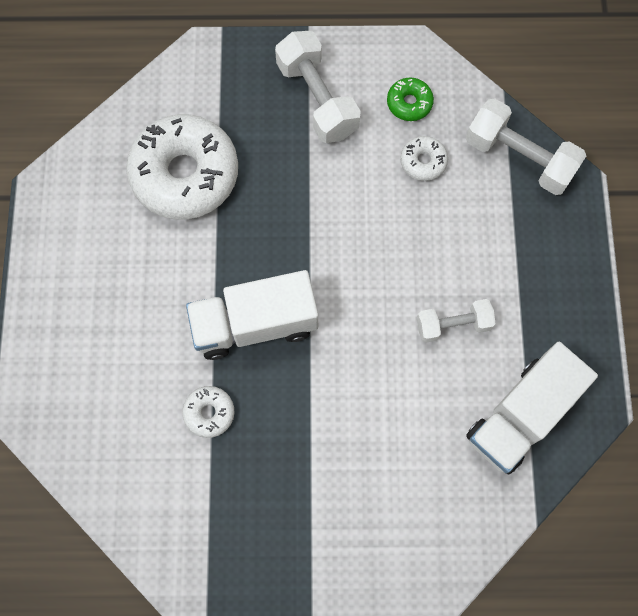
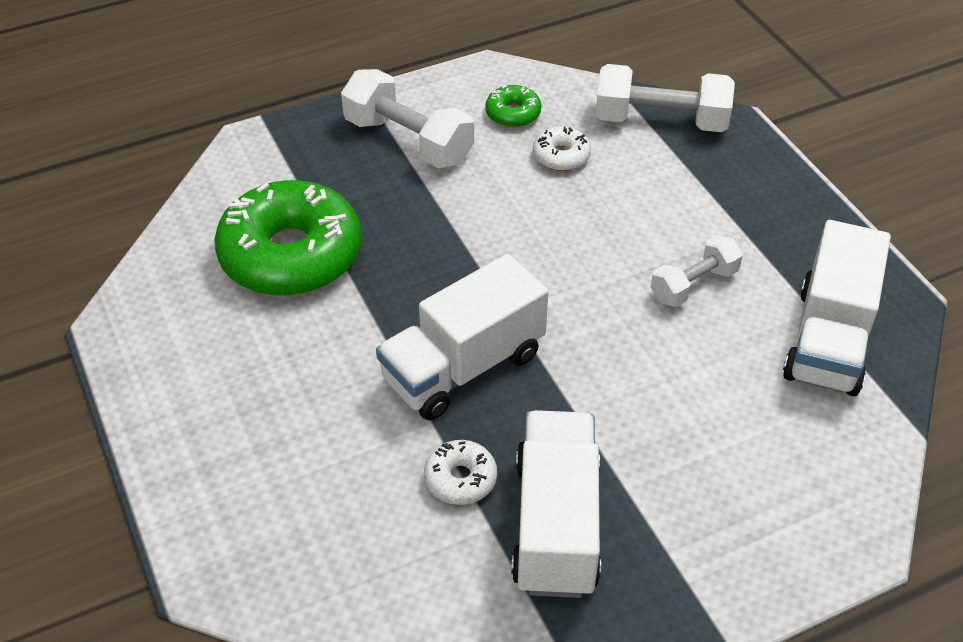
camera: 25 degrees left, 25 degrees down
(185, 174) = (291, 255): white donut -> green donut
(252, 475) = (556, 524): none -> white truck

